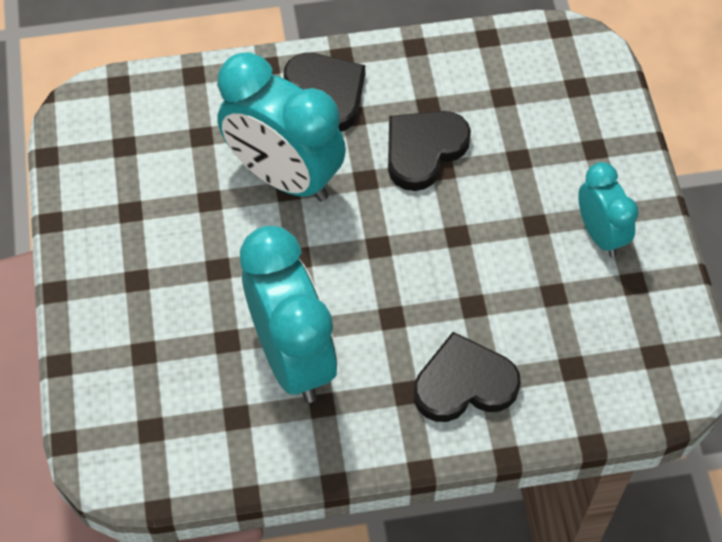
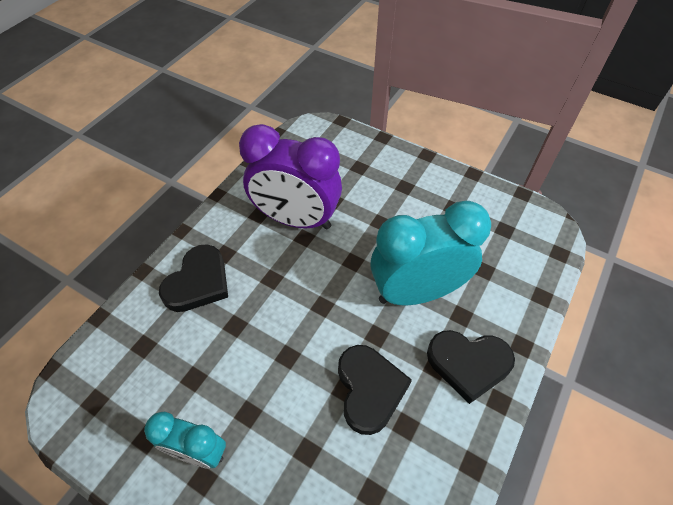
camera: 130 degrees right, 5 degrees down
(292, 356) = (296, 219): turquoise clock -> purple clock

